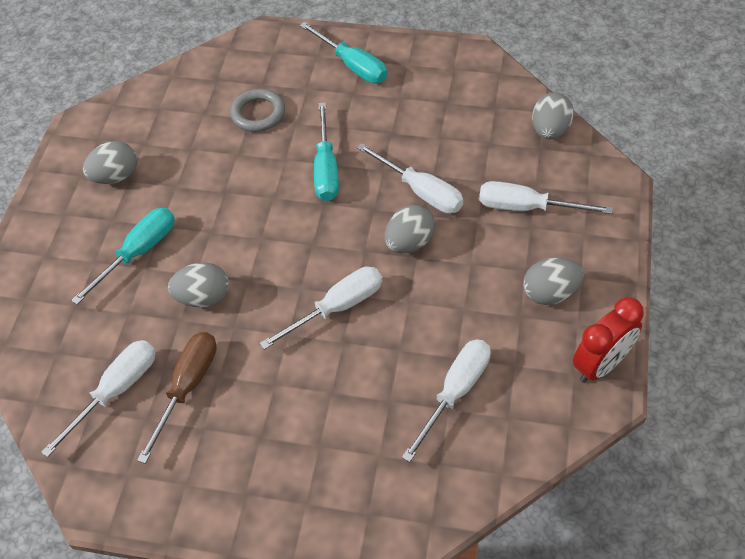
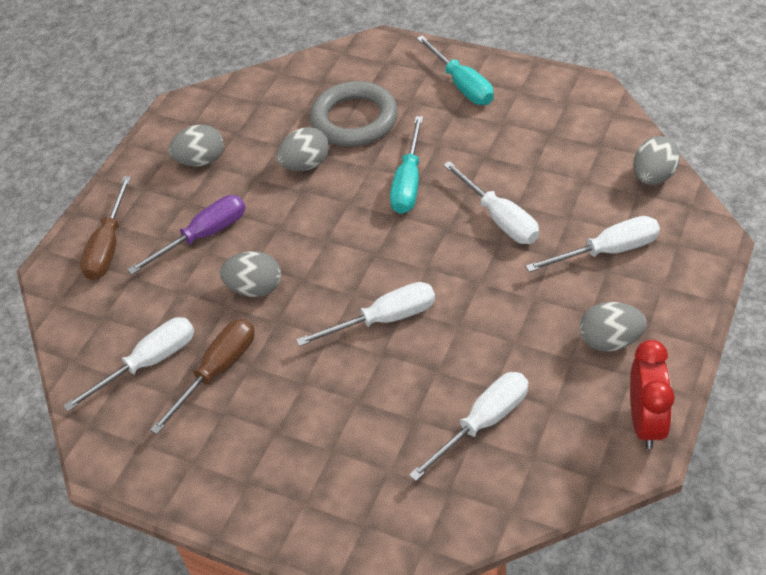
camera: 15 degrees right, 5 degrees down
(43, 278) = (108, 246): none -> brown screwdriver
(138, 253) = (203, 236): turquoise screwdriver -> purple screwdriver
(258, 113) = (354, 119): grey ring -> grey ring, size x1.55
(409, 242) = (474, 267): grey egg -> grey egg (306, 165)
(527, 208) = (607, 251): white screwdriver -> white screwdriver turned 135 degrees clockwise
(601, 365) = (645, 422): red clock -> red clock turned 60 degrees counterclockwise

